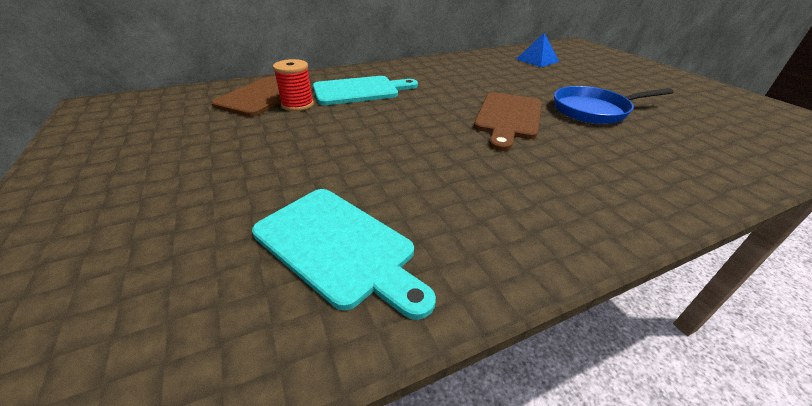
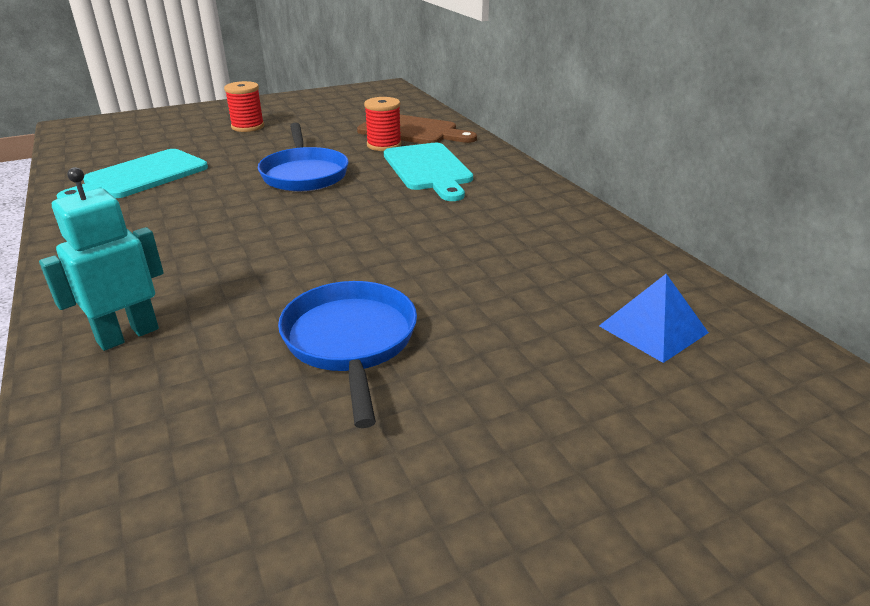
camera: 90 degrees right, 5 degrees down
(173, 183) = (248, 127): none -> red spool
(358, 135) = (304, 174): none -> blue pan
(508, 118) = (333, 257): brown cutting board -> none
(652, 178) = (128, 335): none -> turquoise robot

